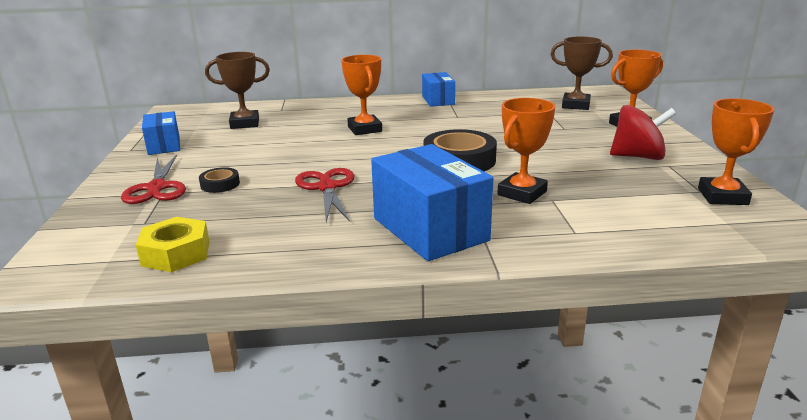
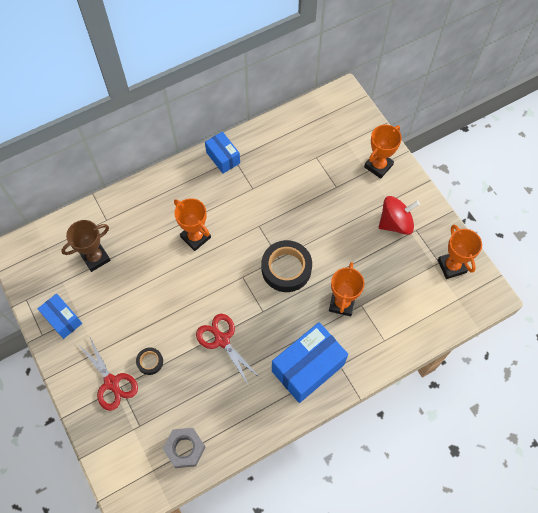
camera: 25 degrees left, 40 degrees up
(176, 253) = (185, 449): yellow nut -> grey nut
(430, 229) = (308, 368): blue box -> blue box turned 75 degrees counterclockwise
(575, 105) = (331, 136): brown trophy -> none

